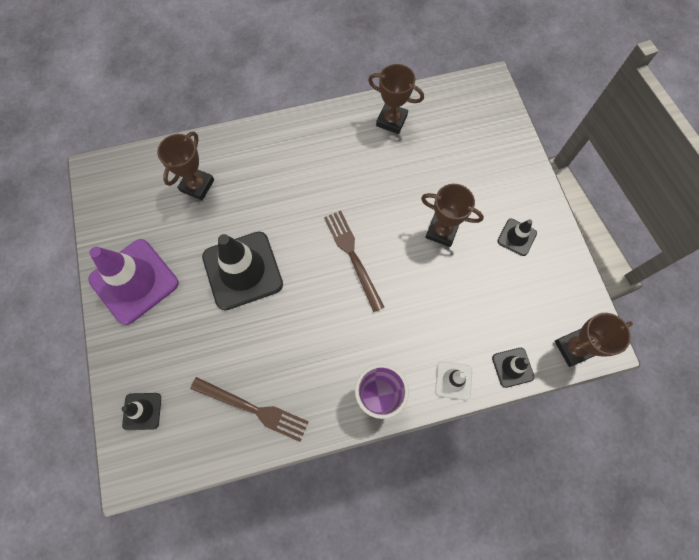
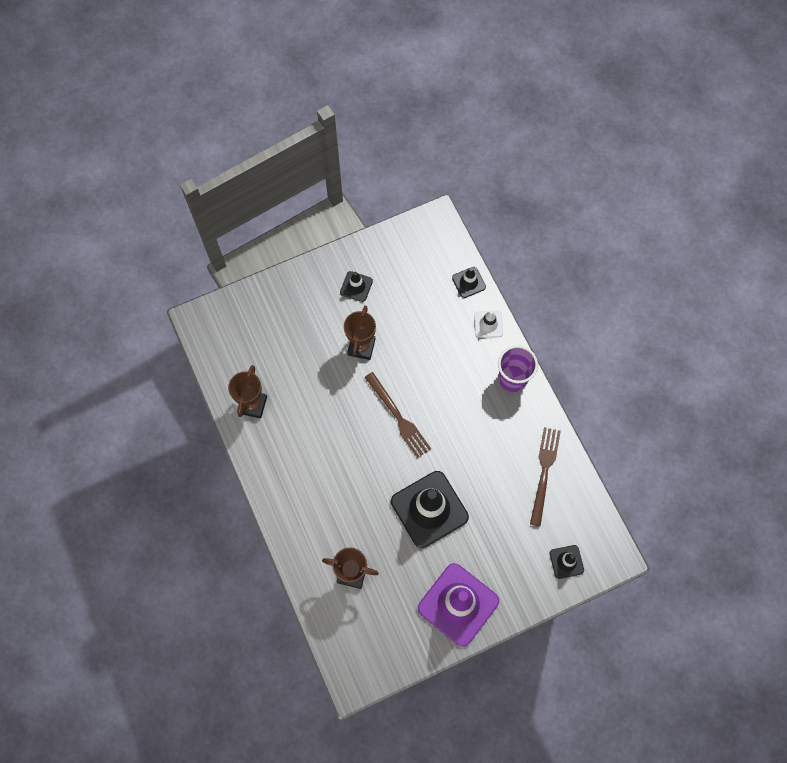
camera: 100 degrees left, 0 degrees up
(353, 256) = (398, 417): brown fork -> brown fork turned 90 degrees counterclockwise
(573, 348) = (444, 240): brown trophy -> none

